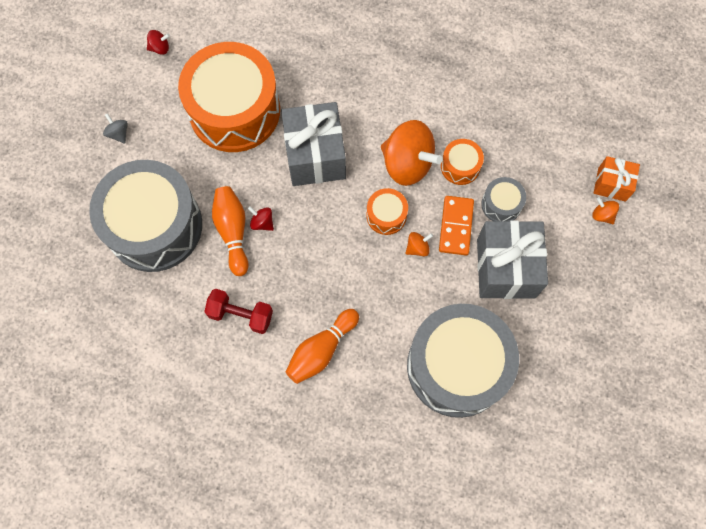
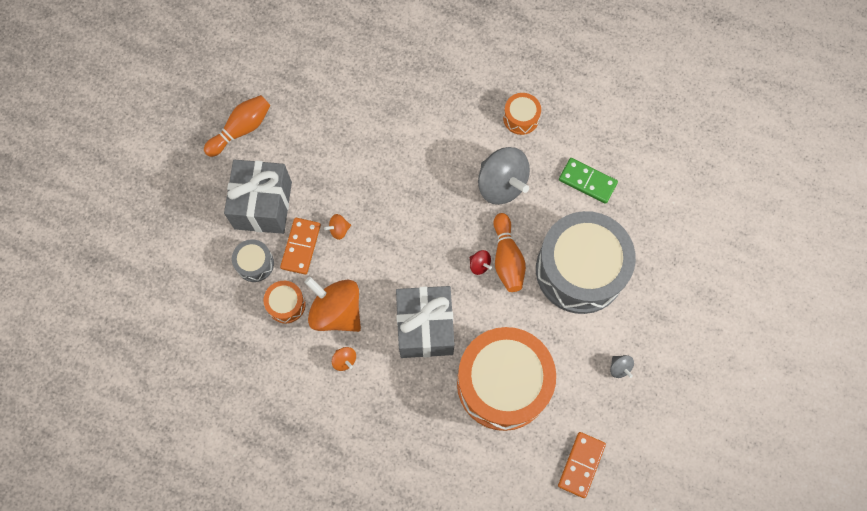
camera: 175 degrees left, 0 degrees up
(142, 326) = (587, 182): none -> green domino
(160, 48) = (581, 465): red spinning top -> orange domino
(241, 315) = (501, 184): red dumbbell -> grey spinning top
(321, 350) = (433, 150): orange bowling pin -> orange bowling pin (241, 130)
(386, 215) = (363, 262): orange drum -> orange drum (521, 118)
(457, 366) = (321, 128): grey drum -> none
(602, 215) = (164, 246): orange spinning top -> orange spinning top (344, 360)
(612, 184) = (146, 274): orange gift -> none

